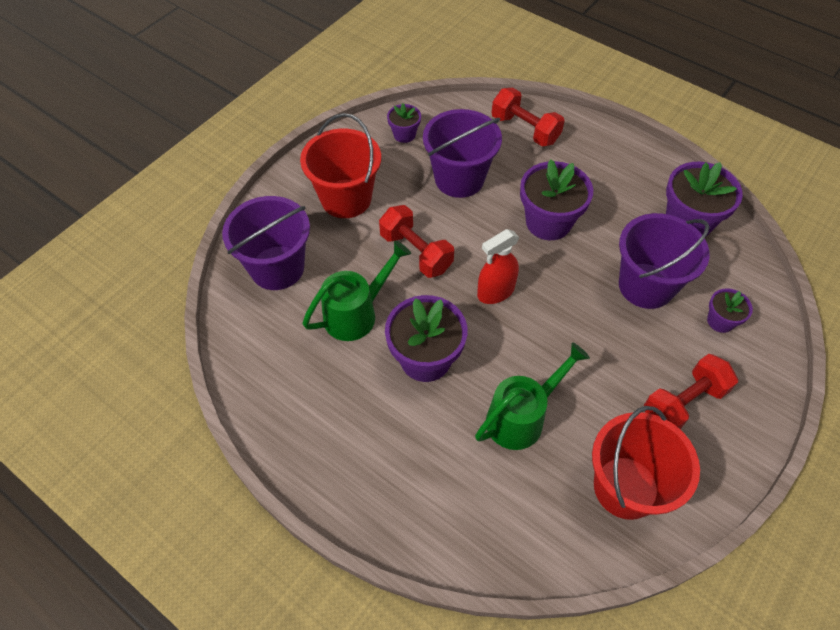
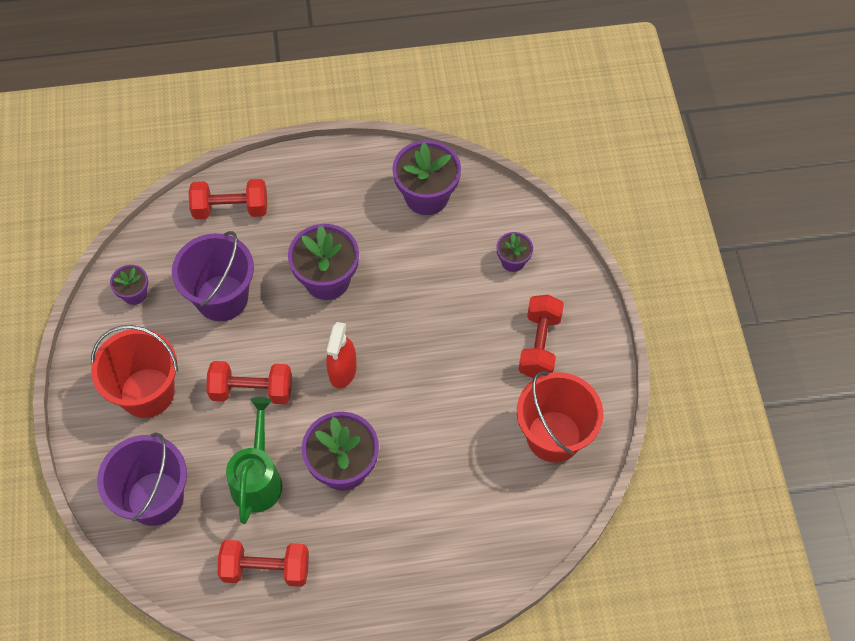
camera: 45 degrees left, 5 degrees up
(294, 380) = (266, 569): none -> red dumbbell
(522, 417) = (448, 449): green watering can -> none
(646, 286) = (442, 275): purple bucket -> none

